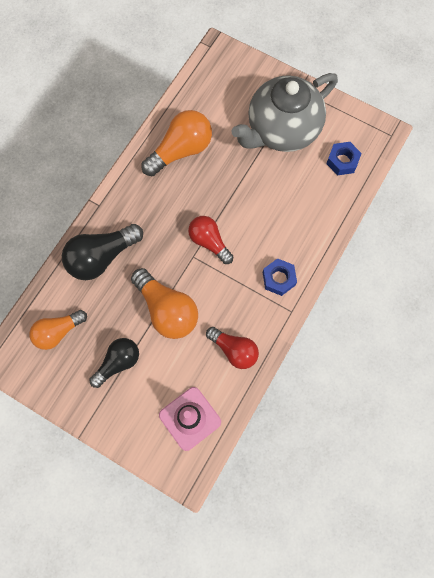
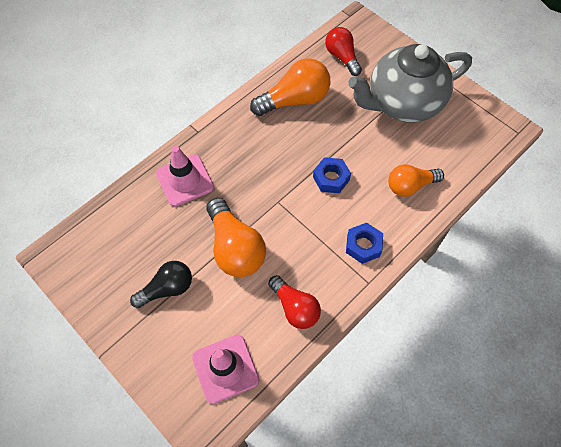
camera: 15 degrees right, 10 degrees down
(58, 332) = (116, 242): orange light bulb -> orange light bulb (410, 186)
(102, 257) = (185, 180): black light bulb -> pink traffic cone
(209, 242) = (299, 192): red light bulb -> red light bulb (342, 57)
(342, 161) = (460, 146): blue nut -> blue nut (331, 178)

